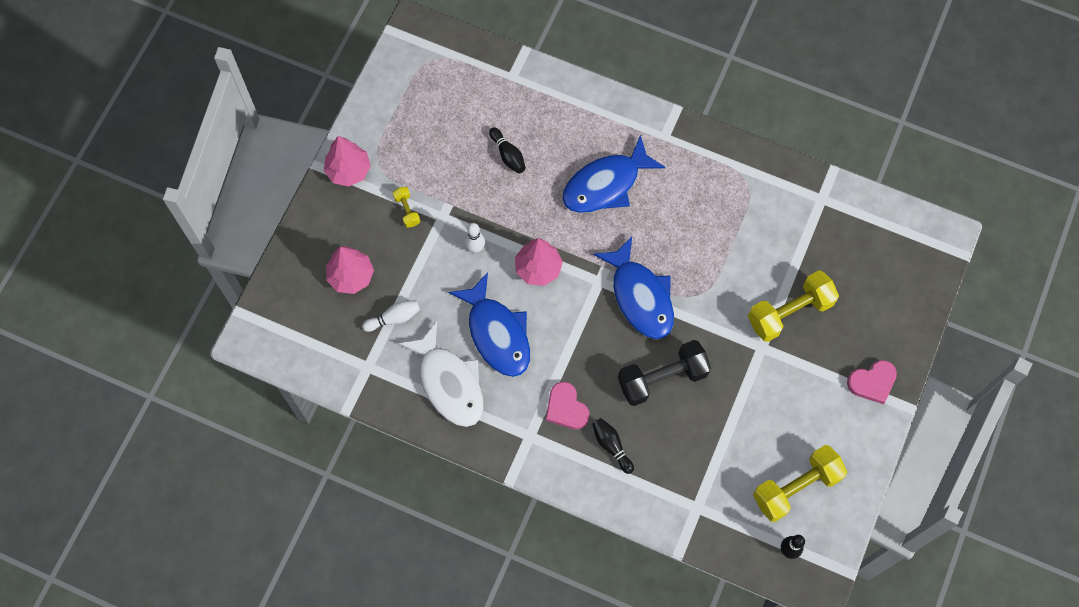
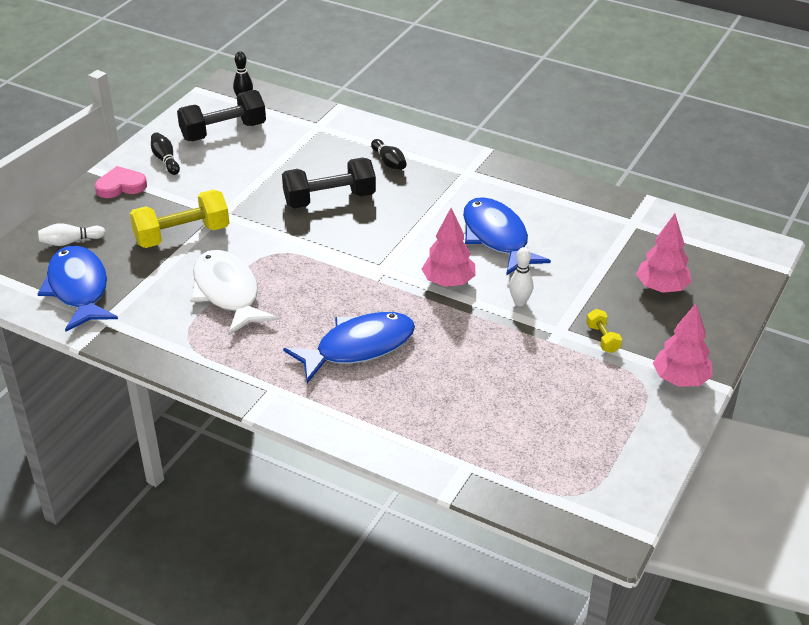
camera: 175 degrees left, 30 degrees down
(394, 318) = (609, 254): white bowling pin -> white bowling pin (70, 242)
(449, 383) = (547, 208): white fish -> white fish (228, 293)
(508, 155) = (477, 382): black bowling pin -> black bowling pin (165, 160)
(566, 408) = (429, 186): pink heart -> none
(640, 296) = (338, 255): blue fish -> blue fish (79, 289)
(796, 487) = (223, 132): yellow dumbbell -> black dumbbell

